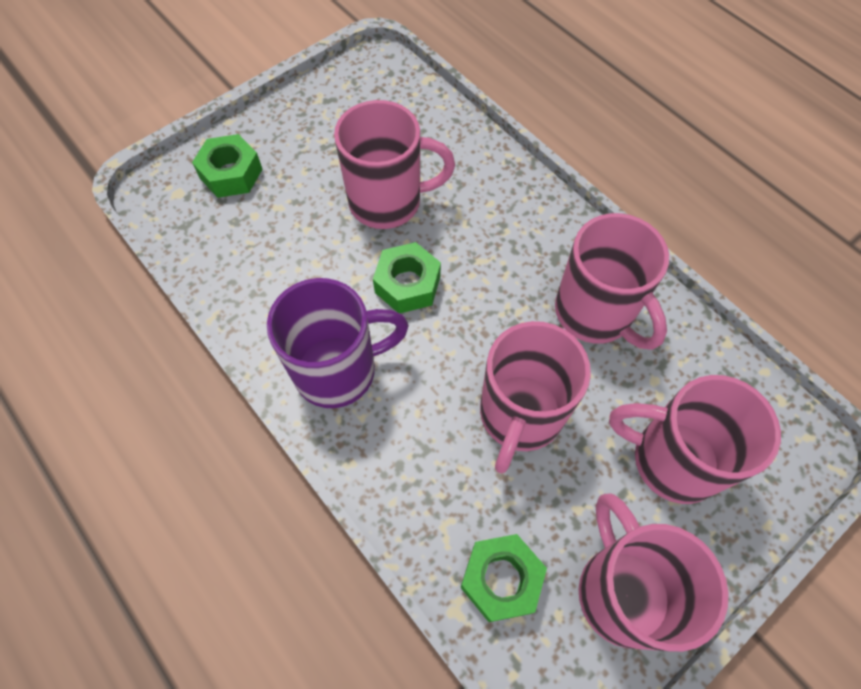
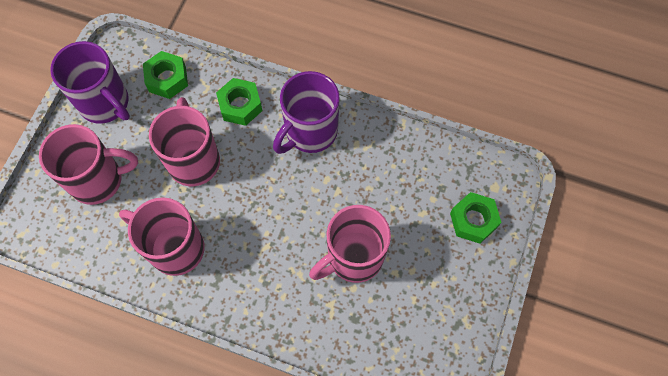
camera: 150 degrees right, 5 degrees up
(407, 284) = (303, 204): green nut -> green nut (240, 105)
(622, 591) = (105, 103): pink mug -> purple mug

